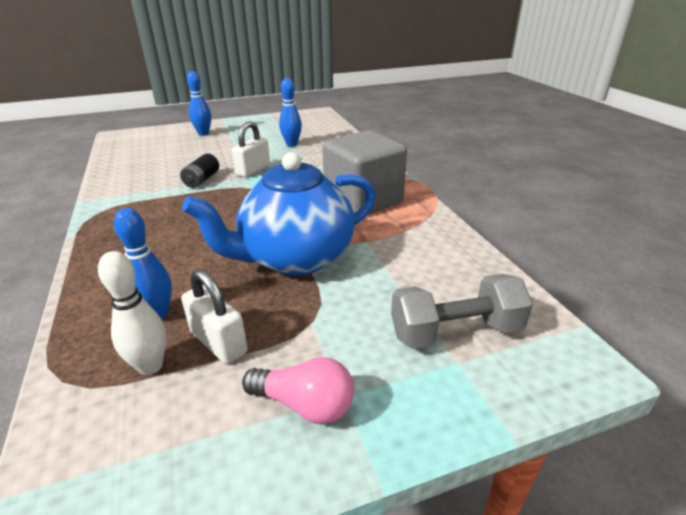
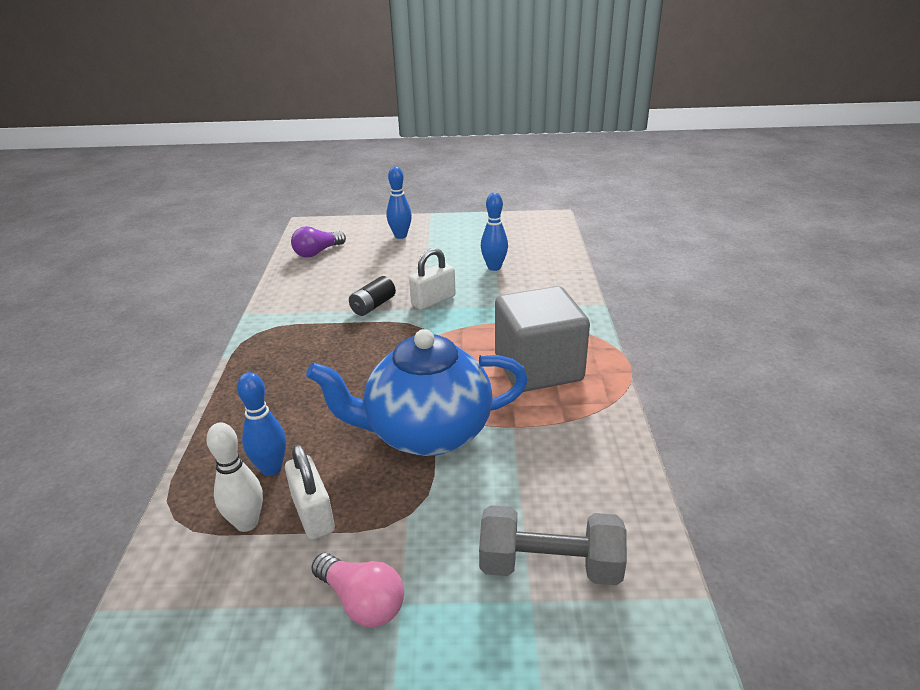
camera: 20 degrees right, 0 degrees up
(133, 151) = (317, 252): none -> purple light bulb

